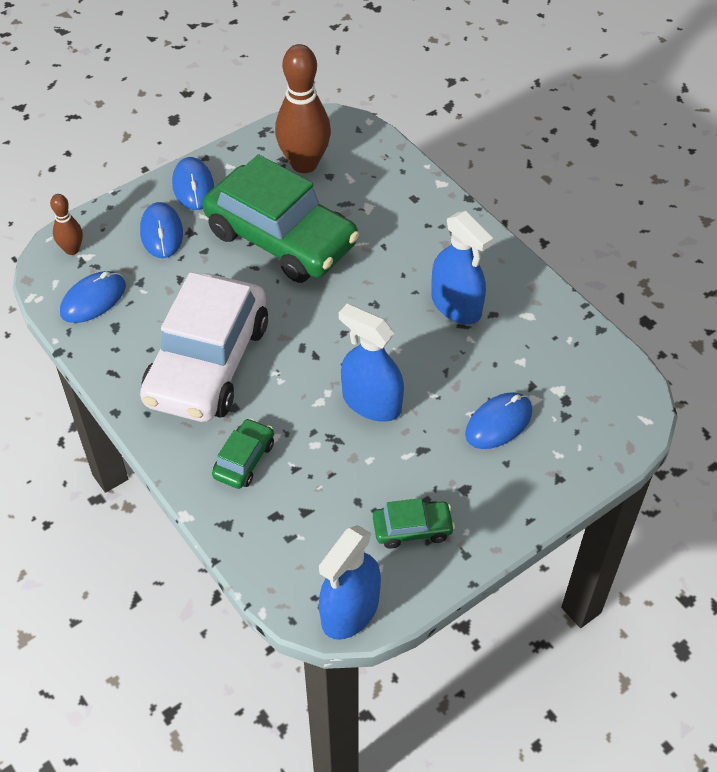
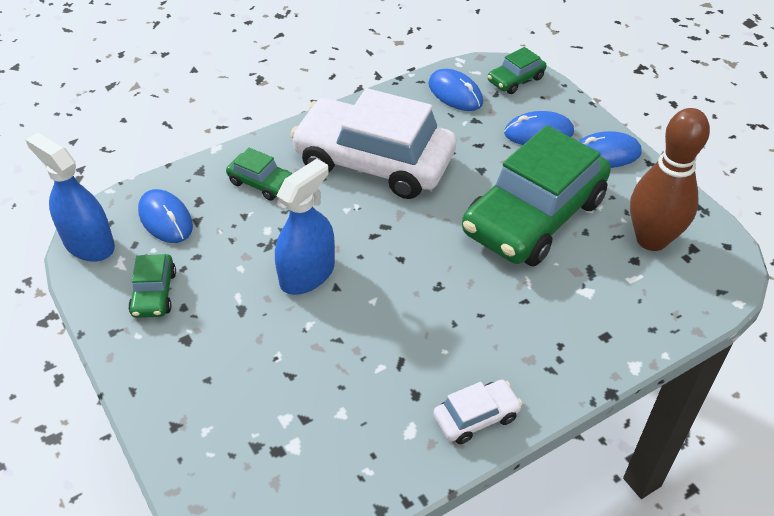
camera: 95 degrees right, 5 degrees down
(72, 249) = (515, 80): brown bowling pin -> green car
(456, 305) = (431, 359): blue spray bottle -> none
(498, 423) = (259, 379): blue mouse -> blue mouse (165, 219)
(507, 275) = (476, 417): none -> white car

